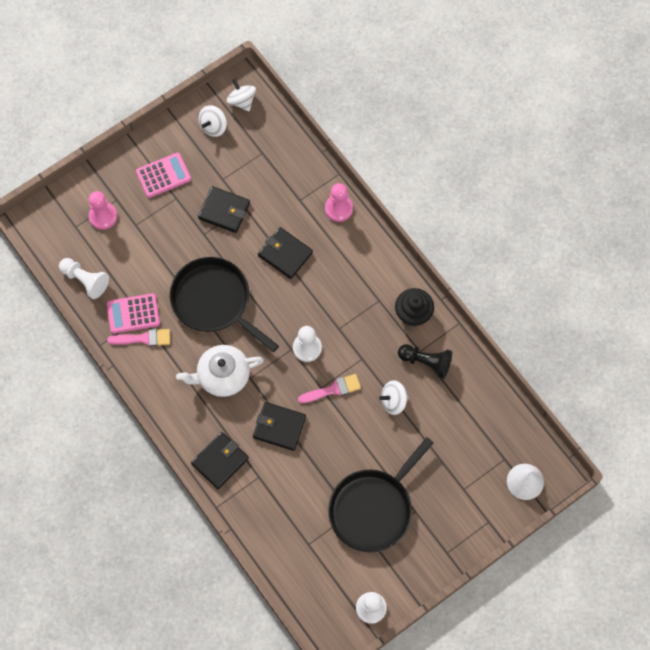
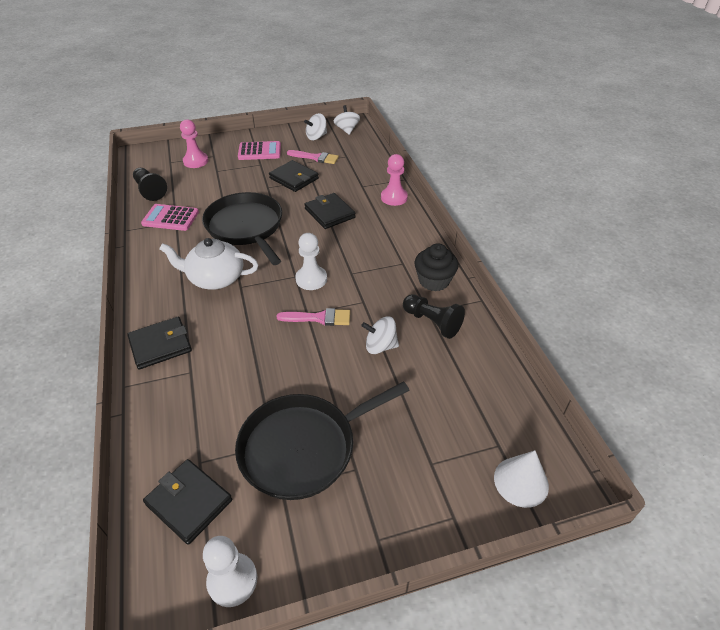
camera: 20 degrees right, 25 degrees down
(85, 280) = (150, 190): white pawn -> black pawn
(143, 338) = (165, 235): pink brush -> pink brush (315, 157)
(279, 427) = (243, 333): black wallet -> black wallet (189, 502)

